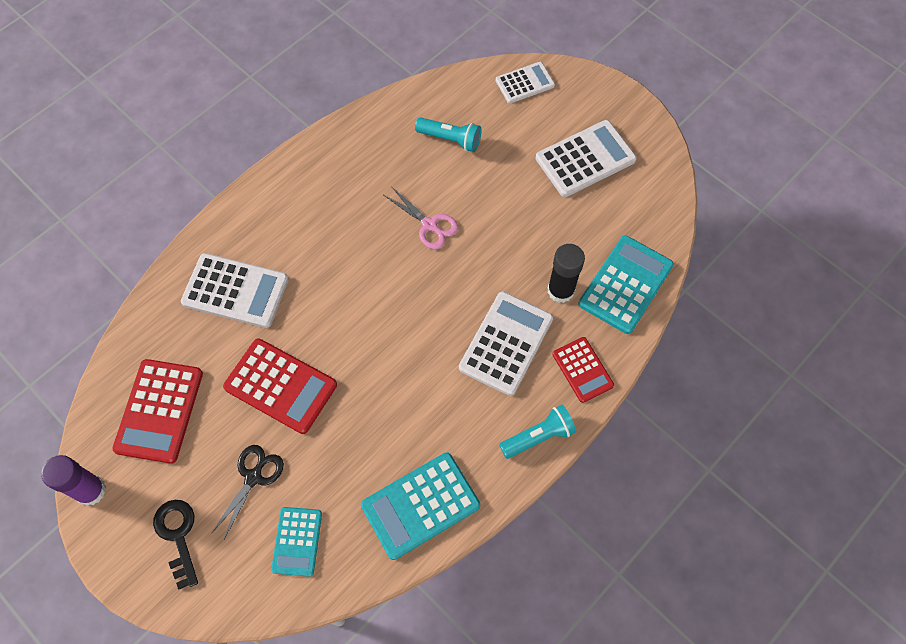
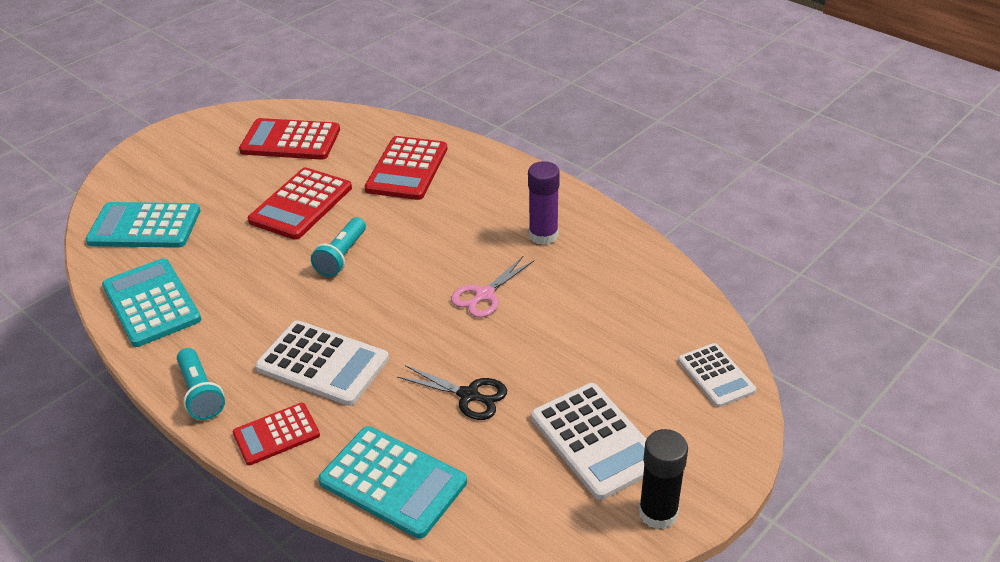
camera: 90 degrees right, 25 degrees down
(91, 490) = (227, 116): purple glue stick -> purple glue stick (543, 235)
(178, 536) = (174, 162): black key -> none
(235, 291) = (407, 169): white calculator -> red calculator
(253, 477) = (214, 196): black scissors -> black scissors (469, 395)
(297, 541) = (144, 226): turquoise calculator -> turquoise calculator, size x1.62
(450, 139) = (609, 307): turquoise flashlight -> turquoise flashlight (342, 256)
(560, 290) = (389, 413): black glue stick -> black glue stick (658, 513)

